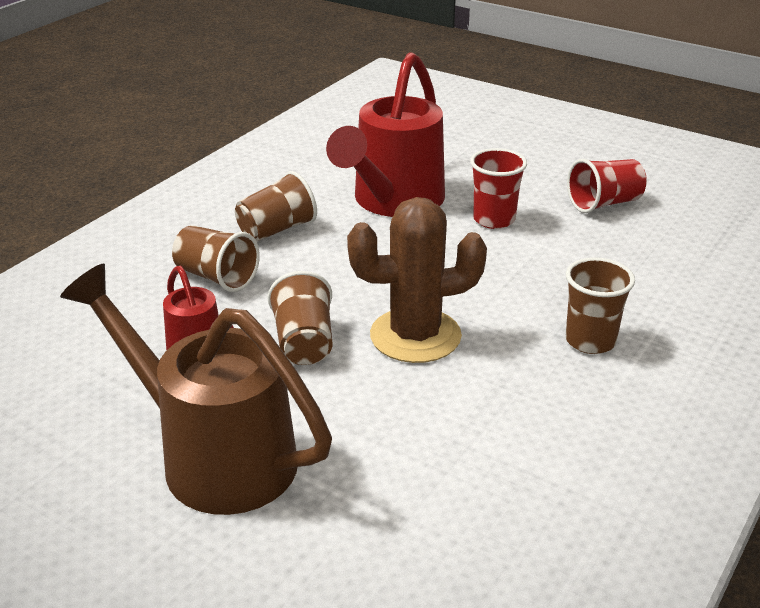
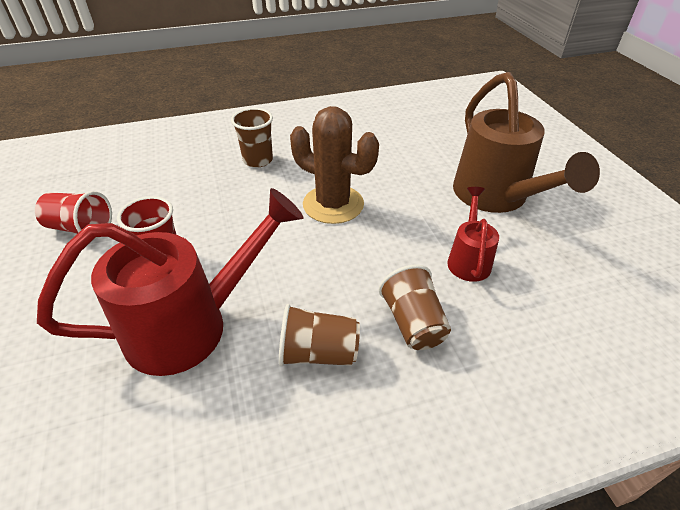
camera: 140 degrees left, 10 degrees up
(304, 343) = (398, 232): brown cup -> none

